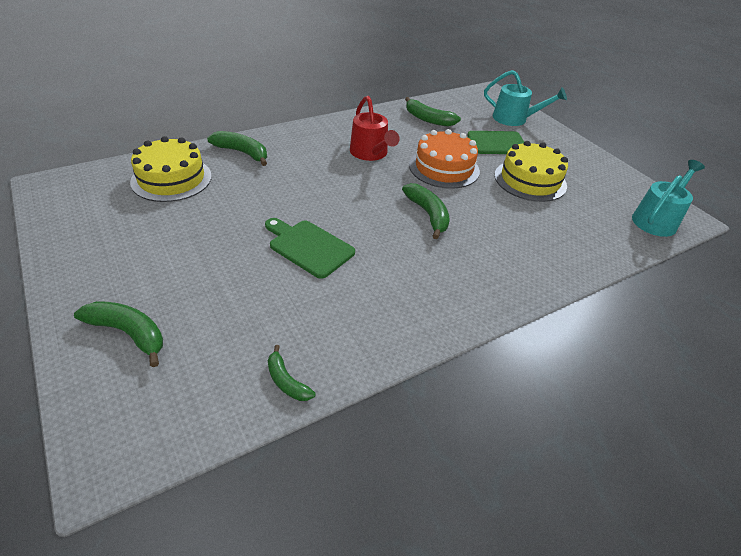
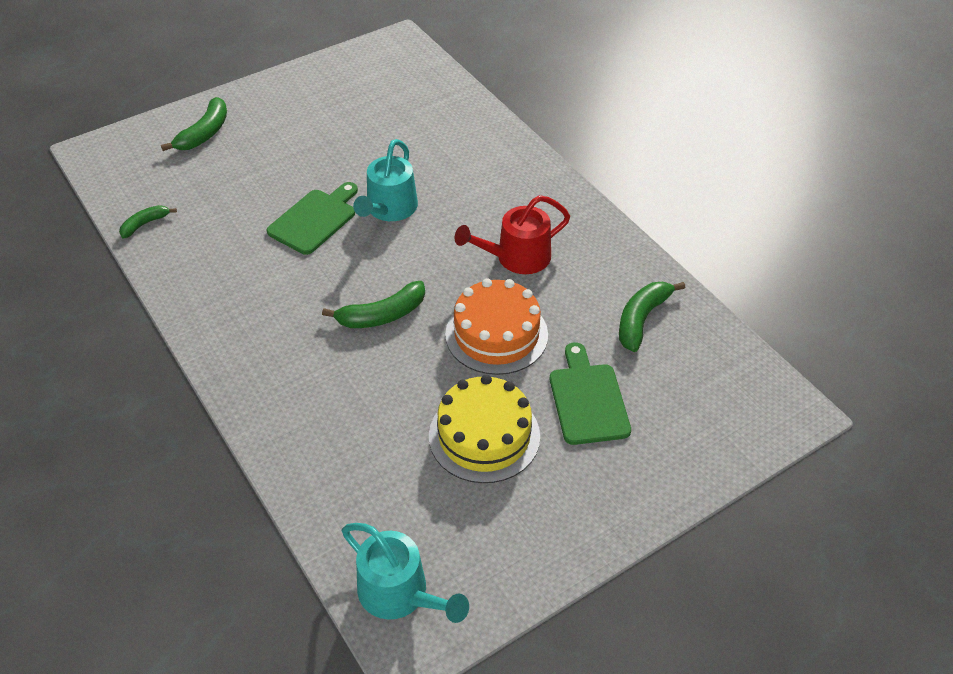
camera: 90 degrees right, 5 degrees up
(171, 179) = (423, 108): yellow cake -> none
(242, 153) = (488, 147): green banana -> none
(514, 119) = (690, 440): turquoise watering can -> turquoise watering can (389, 209)

